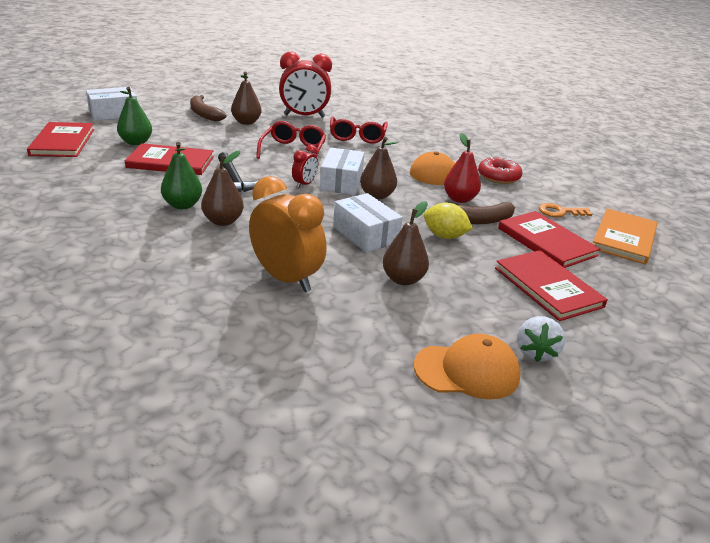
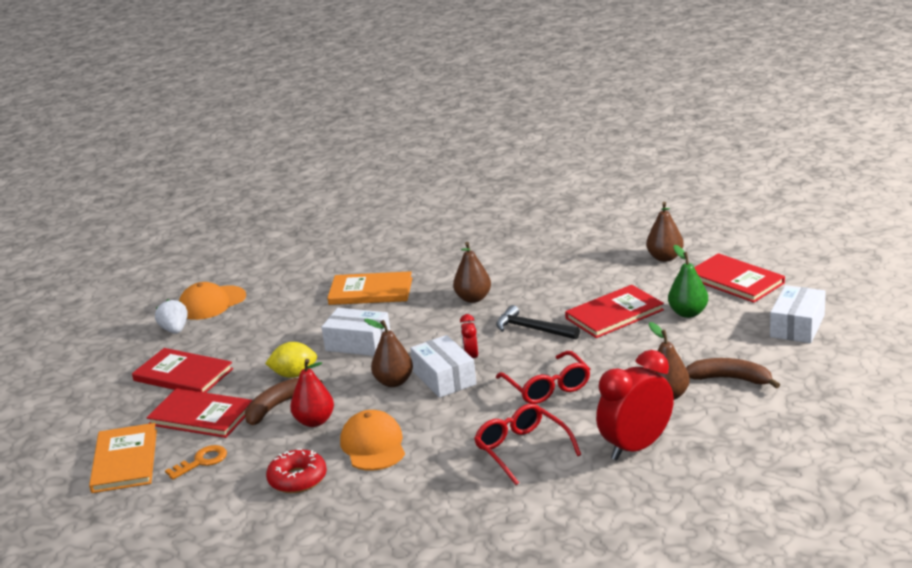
camera: 150 degrees right, 5 degrees down
(183, 205) = (523, 293): green pear -> none
(286, 279) = (370, 291): orange clock -> orange book
(403, 279) = (294, 328): brown pear -> brown pear (665, 258)

